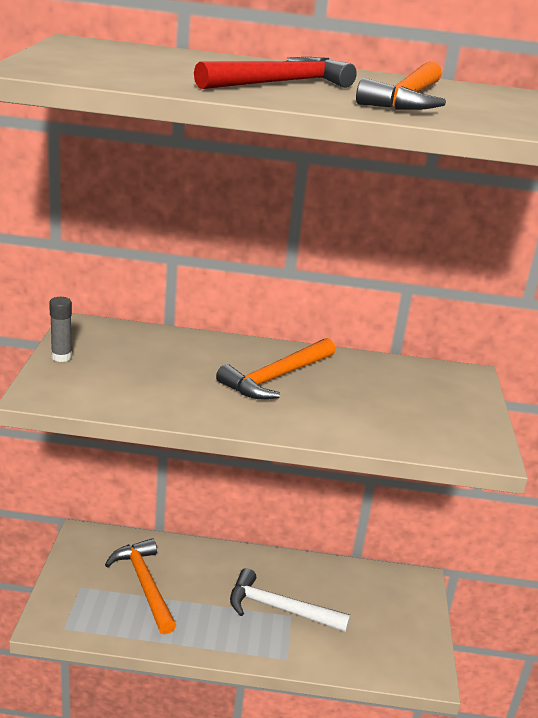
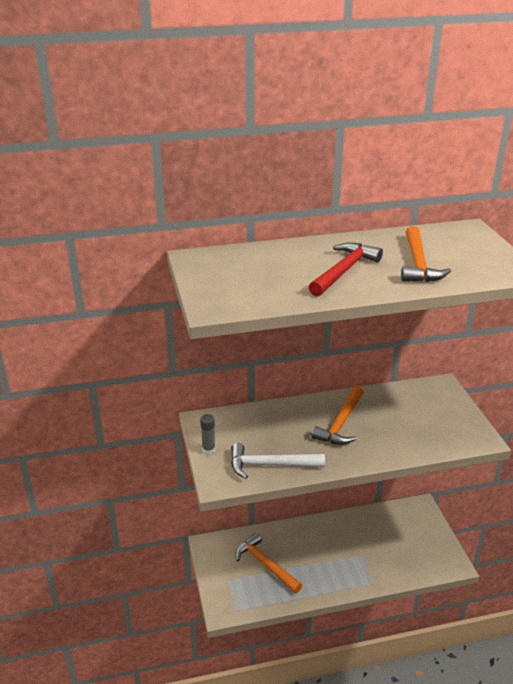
camera: 15 degrees left, 5 degrees up
(279, 608) = (352, 552): white hammer -> white hammer (270, 465)

